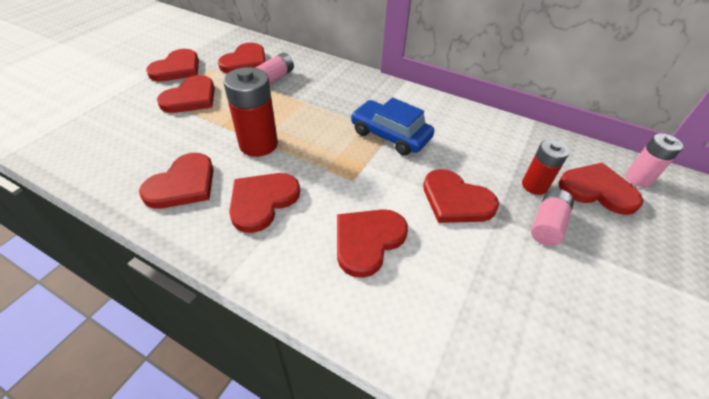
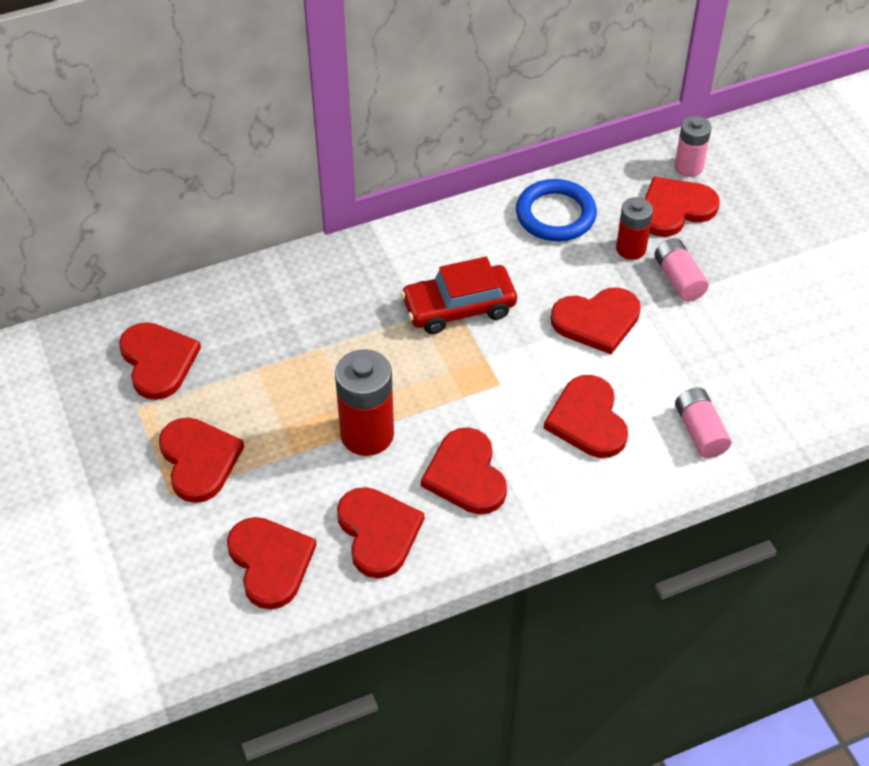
camera: 50 degrees left, 5 degrees up
(177, 68) = (100, 447): red heart -> red heart (270, 562)
(275, 78) = (235, 349): pink battery -> pink battery (700, 431)
(390, 135) = (459, 308): blue car -> red car
(508, 139) = (555, 215): none -> blue ring

